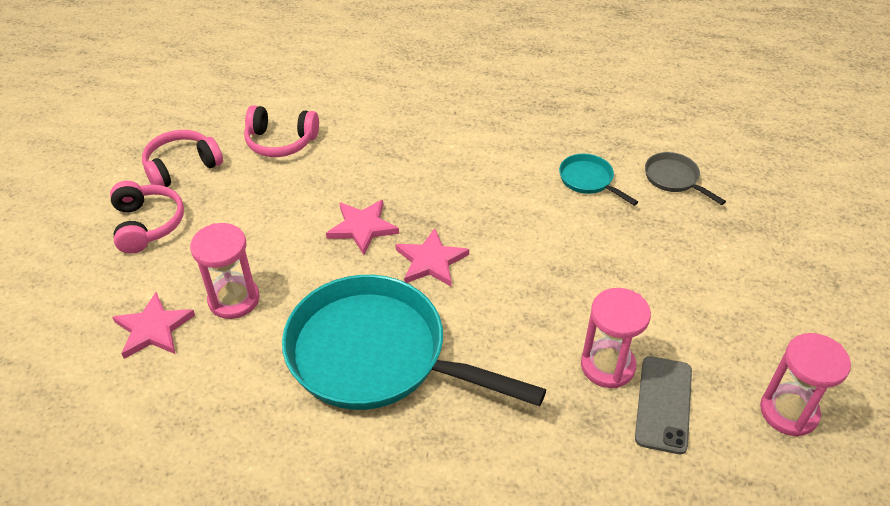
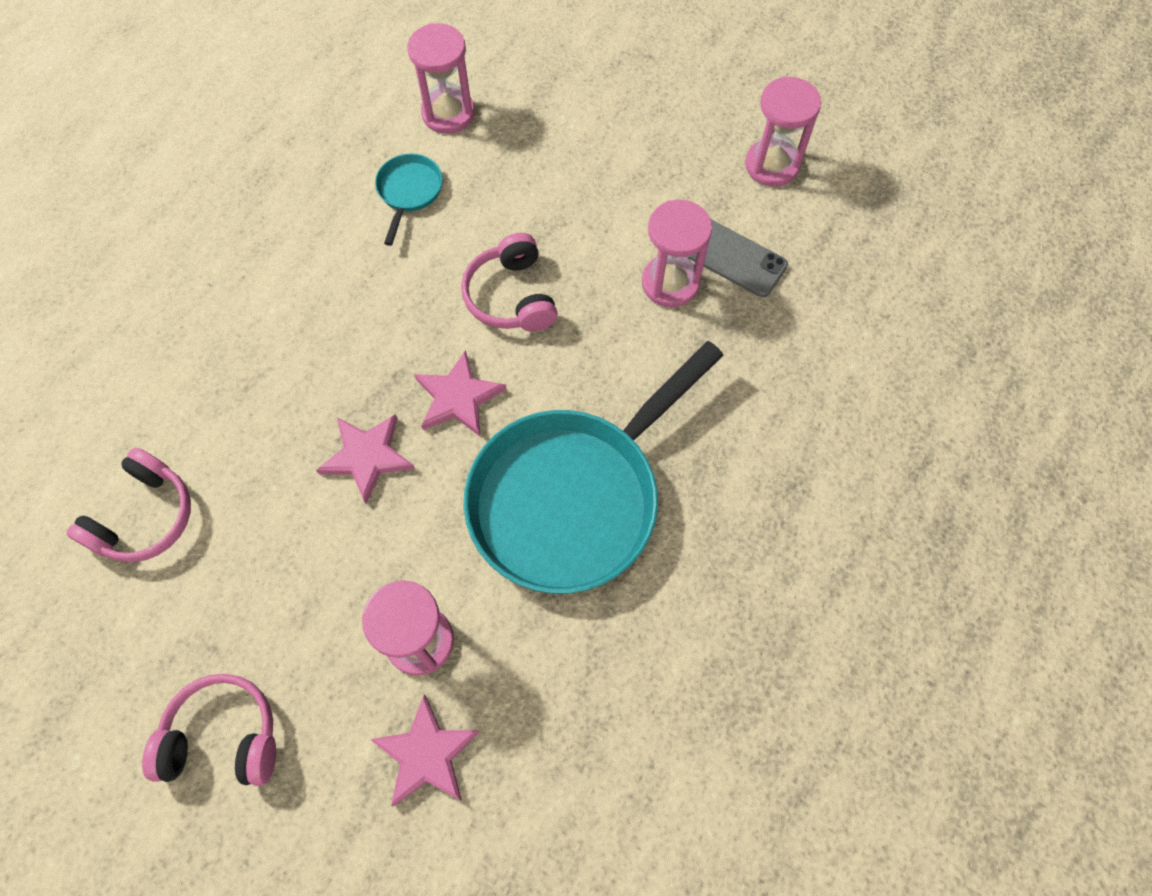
camera: 70 degrees left, 20 degrees up
(181, 167) = (123, 668): pink headphones -> pink headphones (511, 296)
(588, 180) = (409, 192): turquoise pan -> turquoise pan turned 120 degrees clockwise
(674, 179) = (448, 113): grey pan -> pink hourglass

